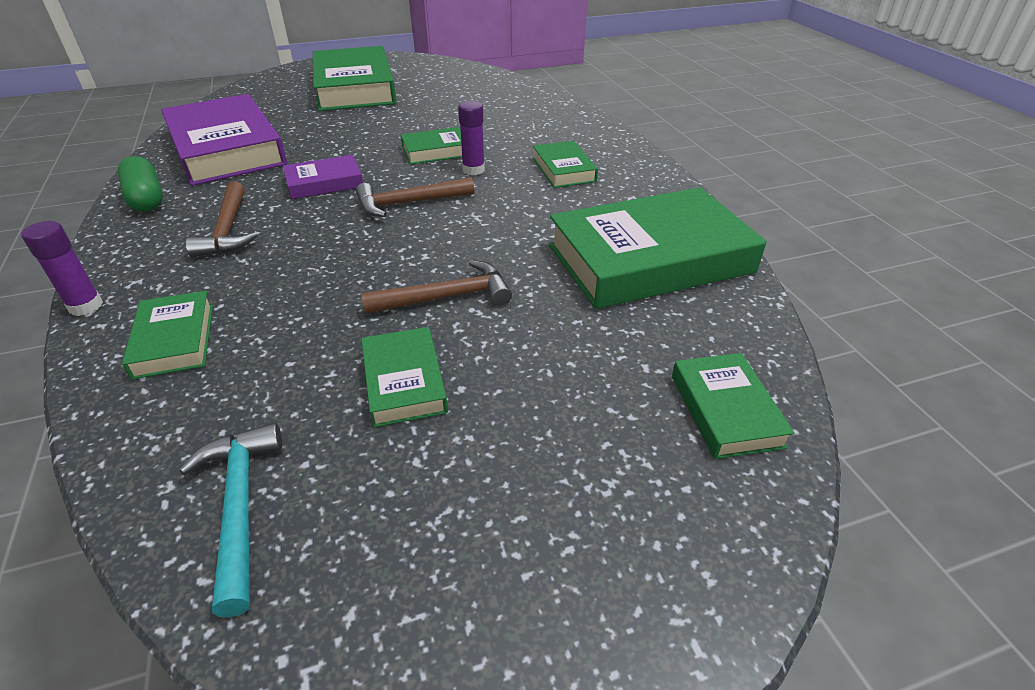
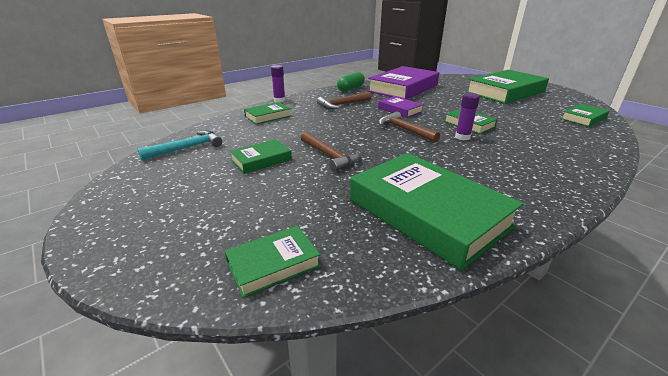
camera: 70 degrees right, 10 degrees down
(563, 170) = (507, 163): green book -> green book (583, 118)

